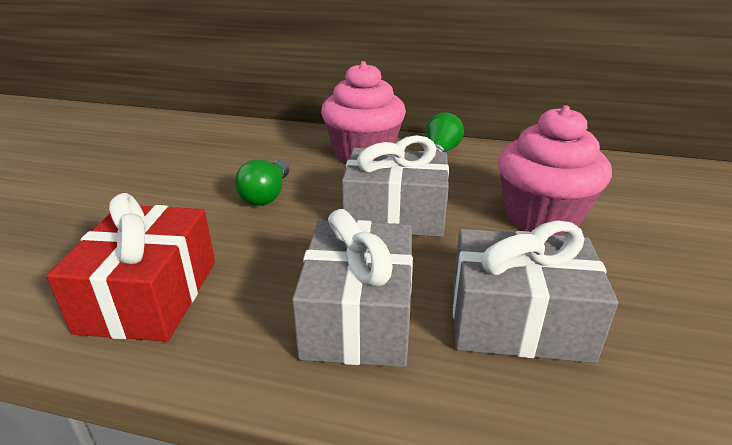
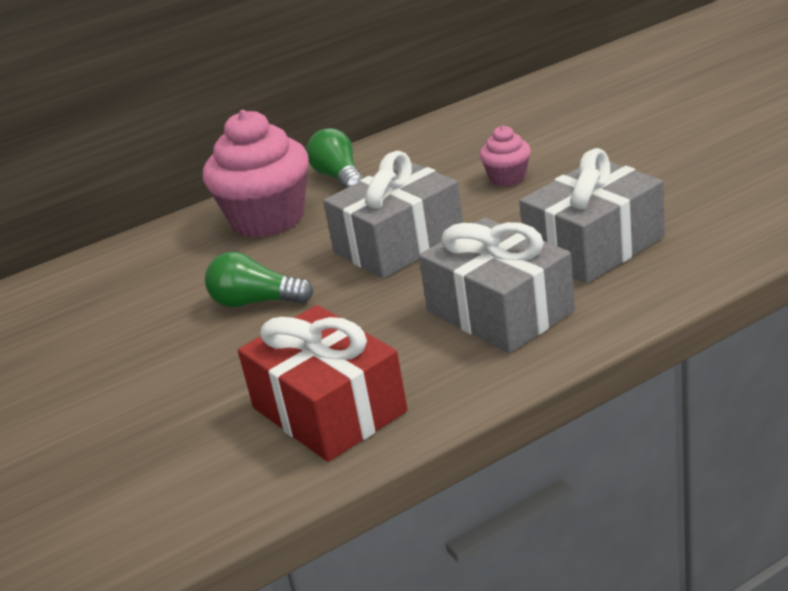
camera: 40 degrees left, 0 degrees up
(266, 195) = (256, 302): green light bulb -> green light bulb turned 135 degrees clockwise
(542, 217) = (507, 178): pink cupcake -> pink cupcake, size x0.48

